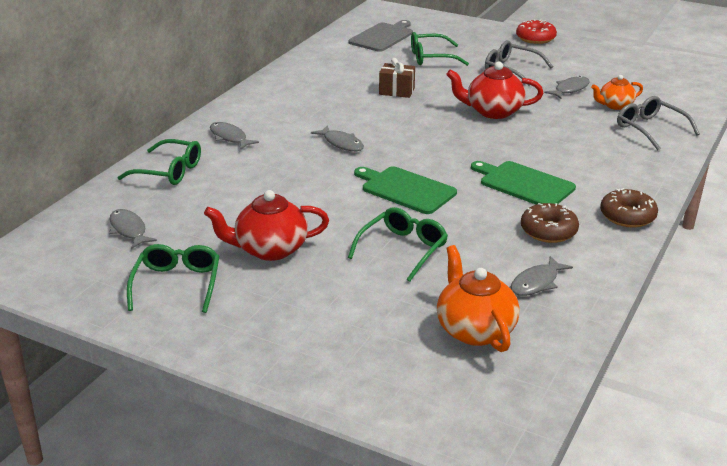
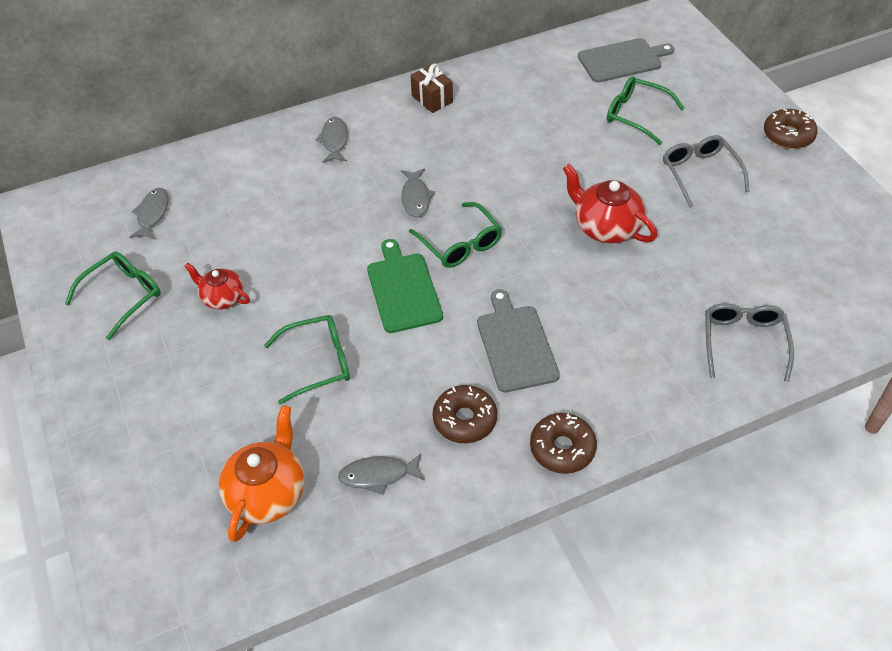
camera: 40 degrees right, 20 degrees up
(169, 171) = (247, 159): green glasses -> green glasses (460, 244)
(269, 249) = (222, 298): red teapot -> red teapot, size x0.63
(396, 91) = (545, 150): brown gift -> brown gift (432, 99)
(524, 184) = (515, 345): green cutting board -> grey cutting board
(535, 38) = (788, 135): red donut -> brown donut
(570, 89) = (728, 235): grey fish -> none
(615, 105) = (748, 285): orange teapot -> none

